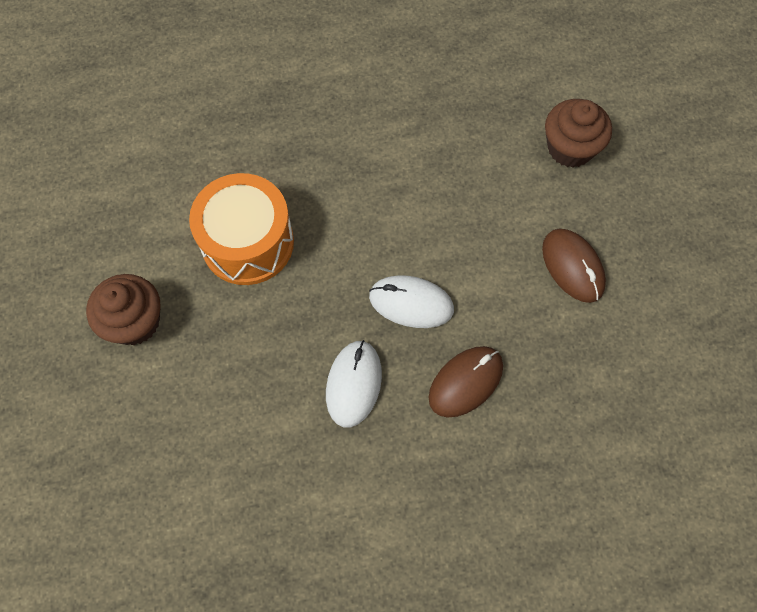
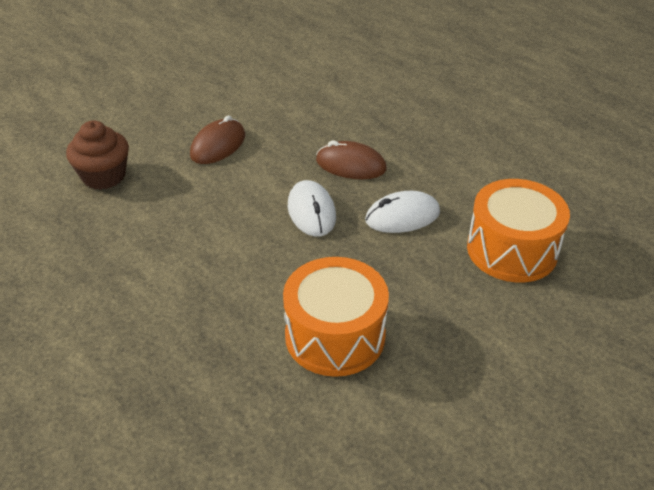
camera: 120 degrees left, 25 degrees down
(135, 322) = (478, 378): brown cupcake -> none
(243, 458) = (512, 250): none -> orange drum

